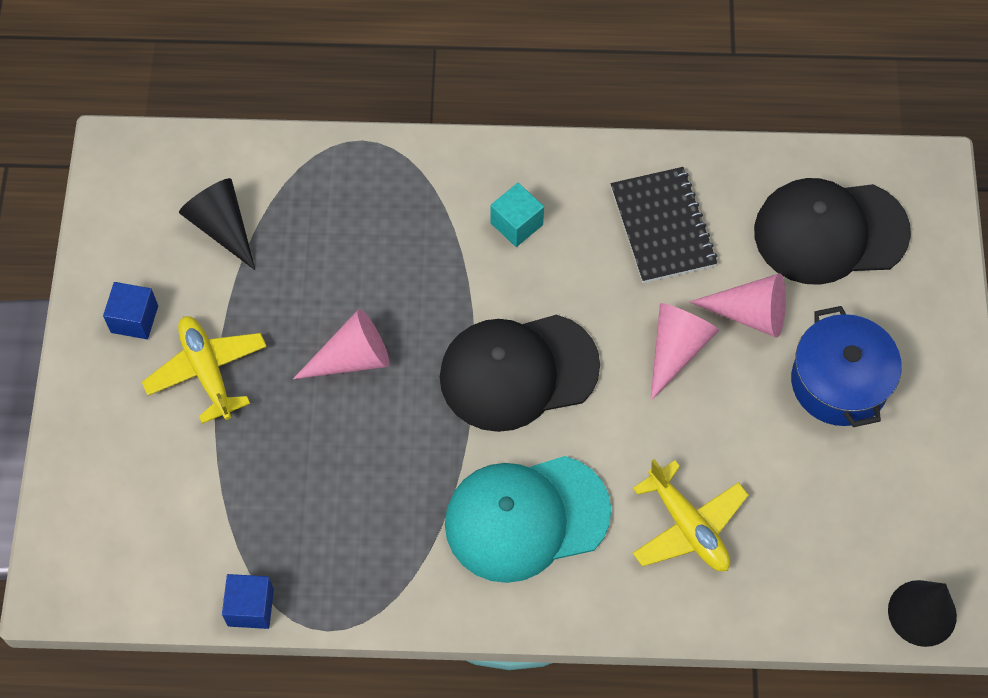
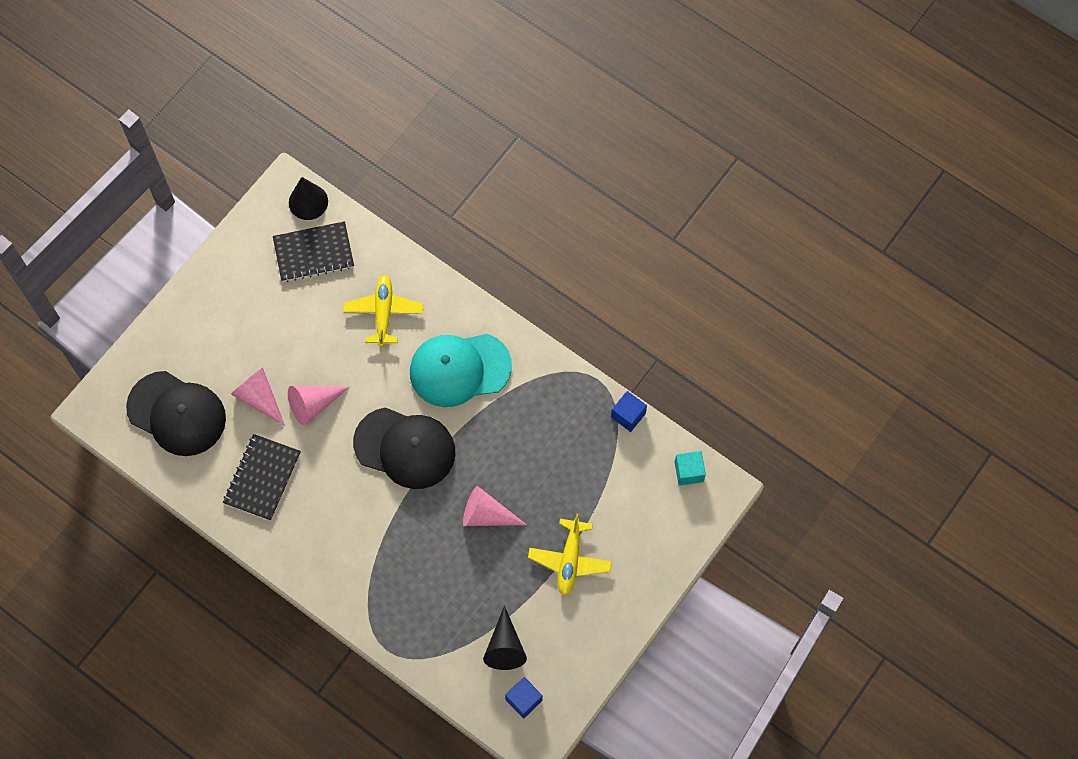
camera: 145 degrees left, 5 degrees up
(134, 319) = (590, 620): blue cube -> blue cube (524, 700)
(516, 224) = (339, 534): turquoise cube -> turquoise cube (689, 472)
(526, 518) = (459, 369): turquoise cap -> turquoise cap turned 150 degrees clockwise
(839, 382) = (246, 332): blue pot -> none
(849, 545) = (313, 253): none -> black notebook

